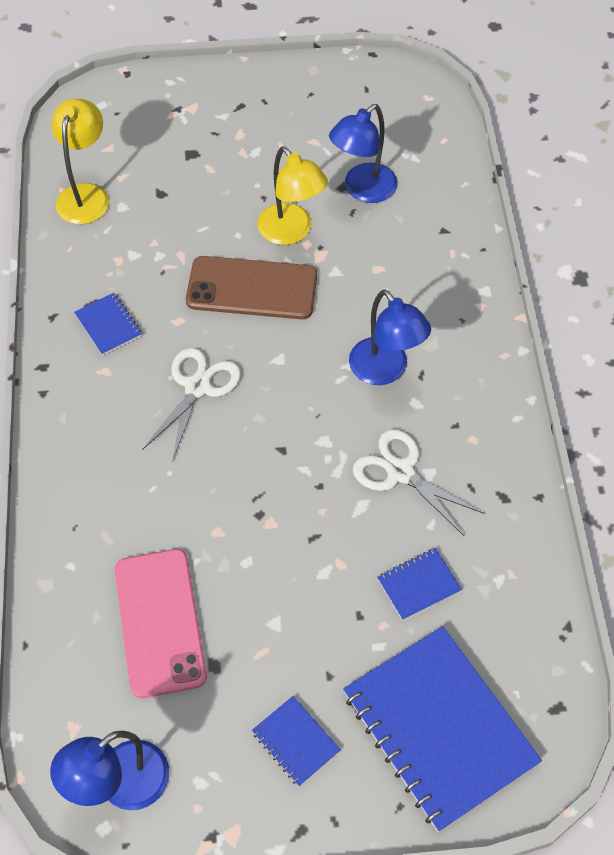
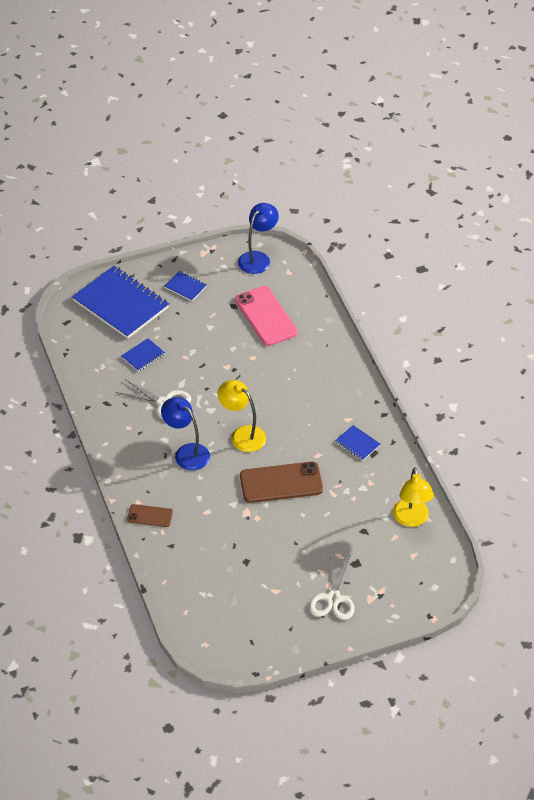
camera: 165 degrees right, 10 degrees down
(197, 387) = (291, 422): white scissors -> white scissors (333, 598)
(291, 232) = (269, 523): yellow lamp -> yellow lamp (242, 435)
(362, 190) = (231, 562): blue lamp -> none
(466, 280) = (150, 516): none -> brown phone

